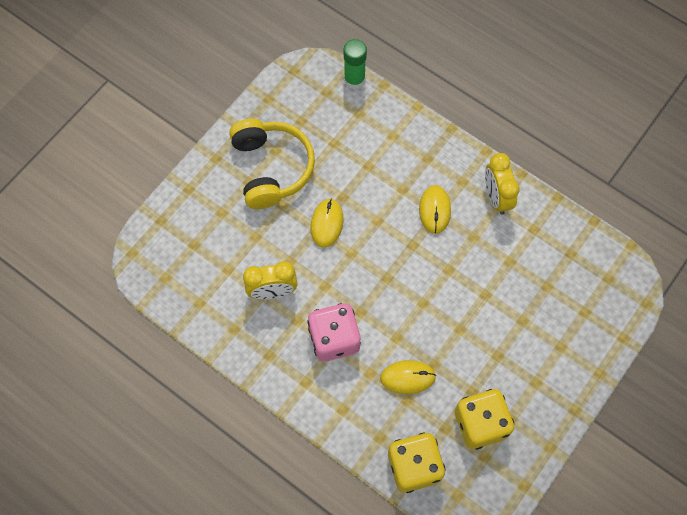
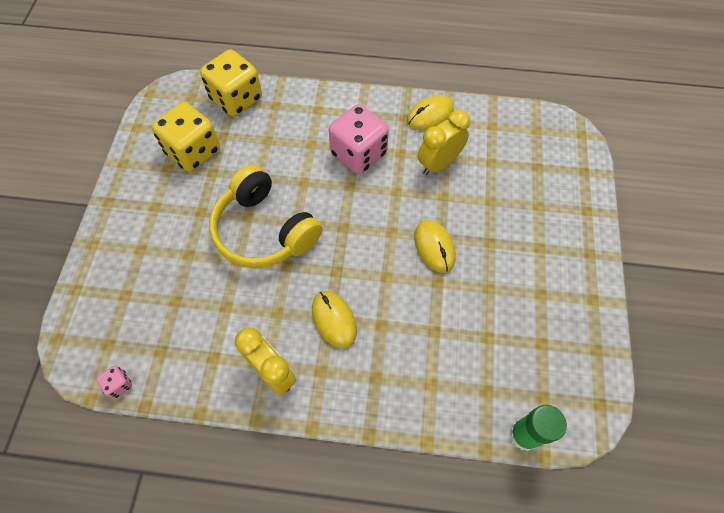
camera: 150 degrees right, 5 degrees down
(271, 168) = (529, 273): yellow headphones -> yellow headphones (264, 230)
(407, 377) = (276, 156): yellow mouse -> yellow mouse (430, 115)
(608, 244) = (119, 384): none -> pink dice

